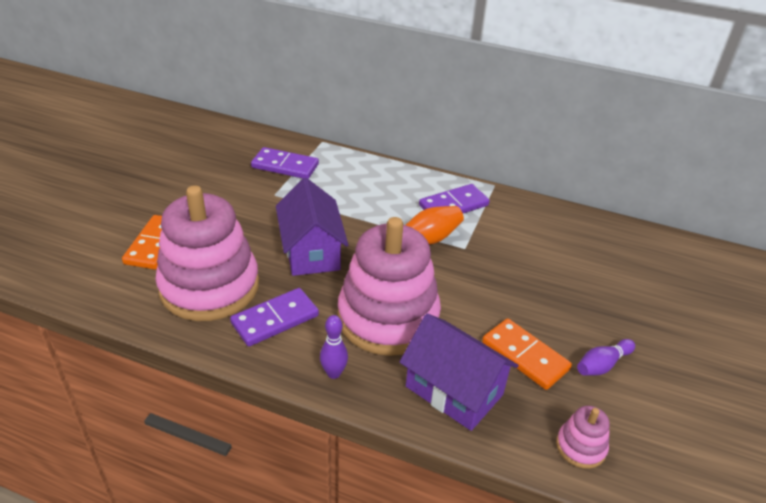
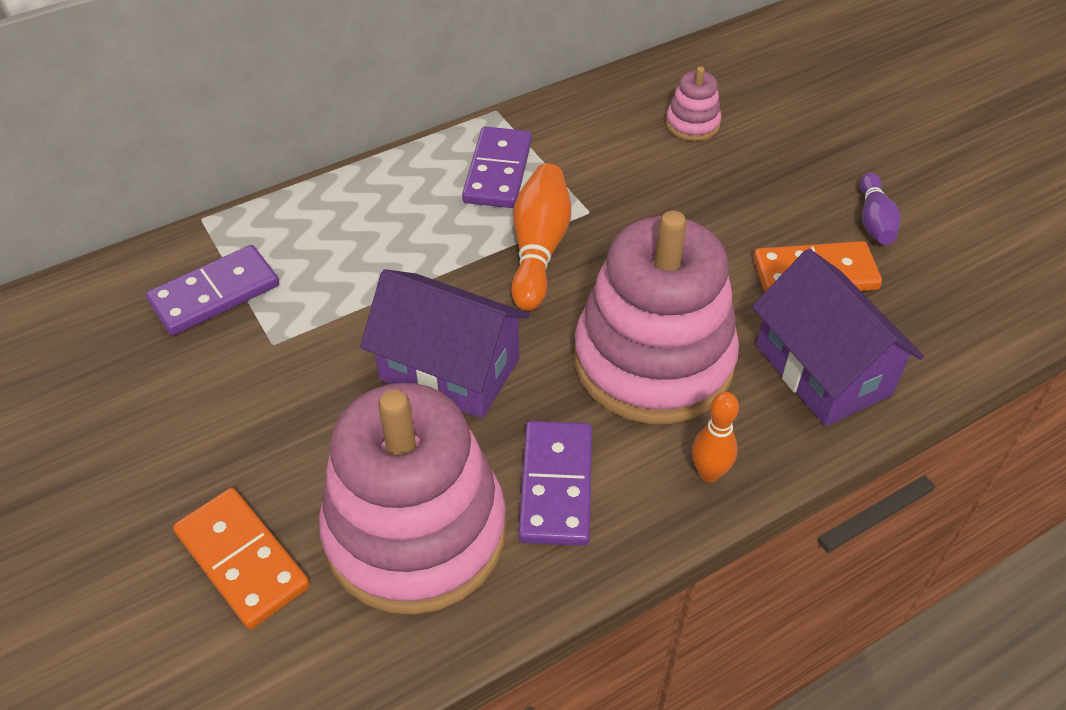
camera: 50 degrees left, 10 degrees up
(333, 373) = (709, 473): purple bowling pin -> orange bowling pin
(454, 390) = (822, 370): purple house -> purple house turned 75 degrees clockwise
(580, 447) = (973, 313): pink stacking toy -> pink stacking toy (692, 124)

